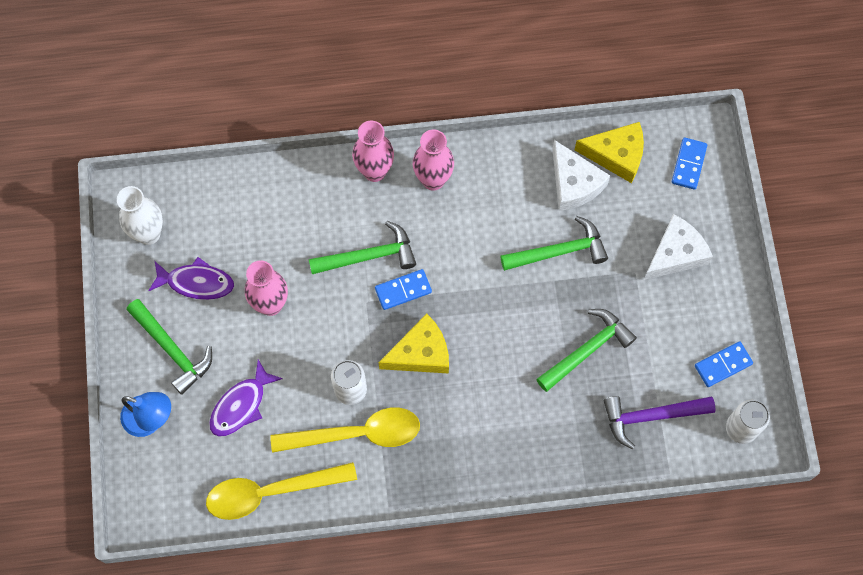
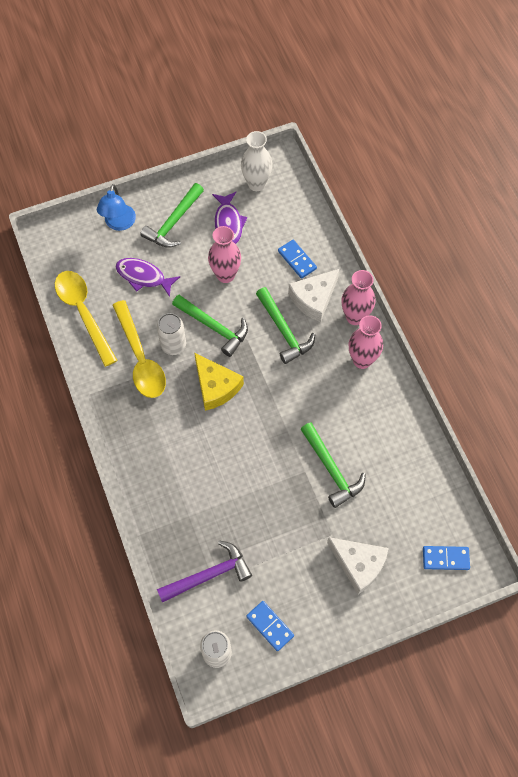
camera: 75 degrees right, 5 degrees down
(403, 290) = (263, 361): blue domino -> blue domino (297, 260)
(574, 183) = (395, 467): white cheese -> white cheese (314, 299)
(587, 350) = (252, 511): green hammer -> green hammer (214, 327)
(616, 155) = (433, 496): yellow cheese -> none
(651, 416) = (209, 575): purple hammer -> purple hammer turned 90 degrees clockwise

